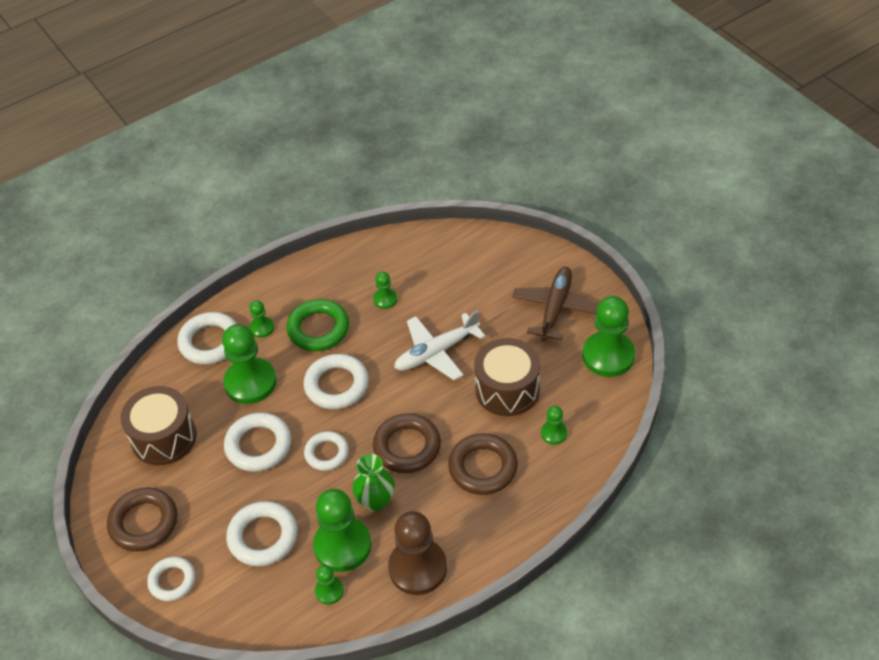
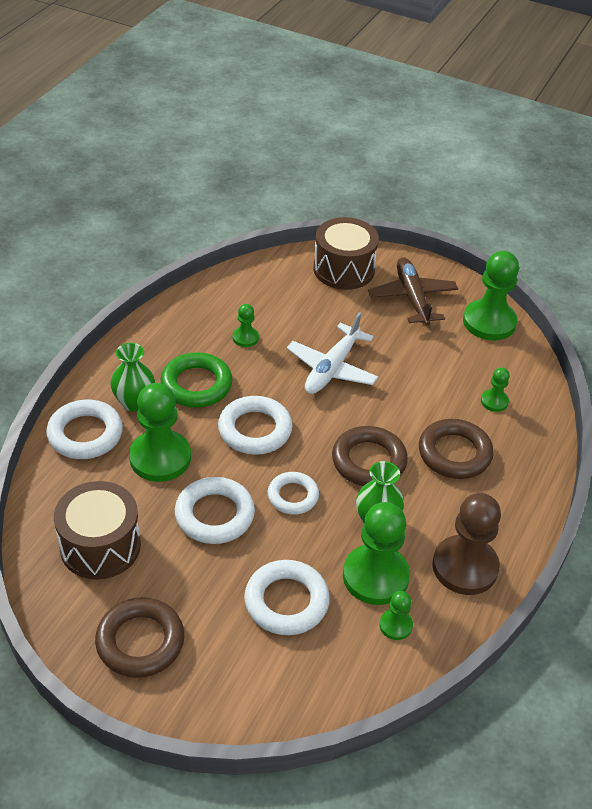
camera: 35 degrees left, 5 degrees down
(172, 581) = (218, 688): white ring -> none
(262, 328) = (134, 402): green pawn -> green vase
(507, 389) = (423, 379): brown drum -> brown drum (344, 269)

